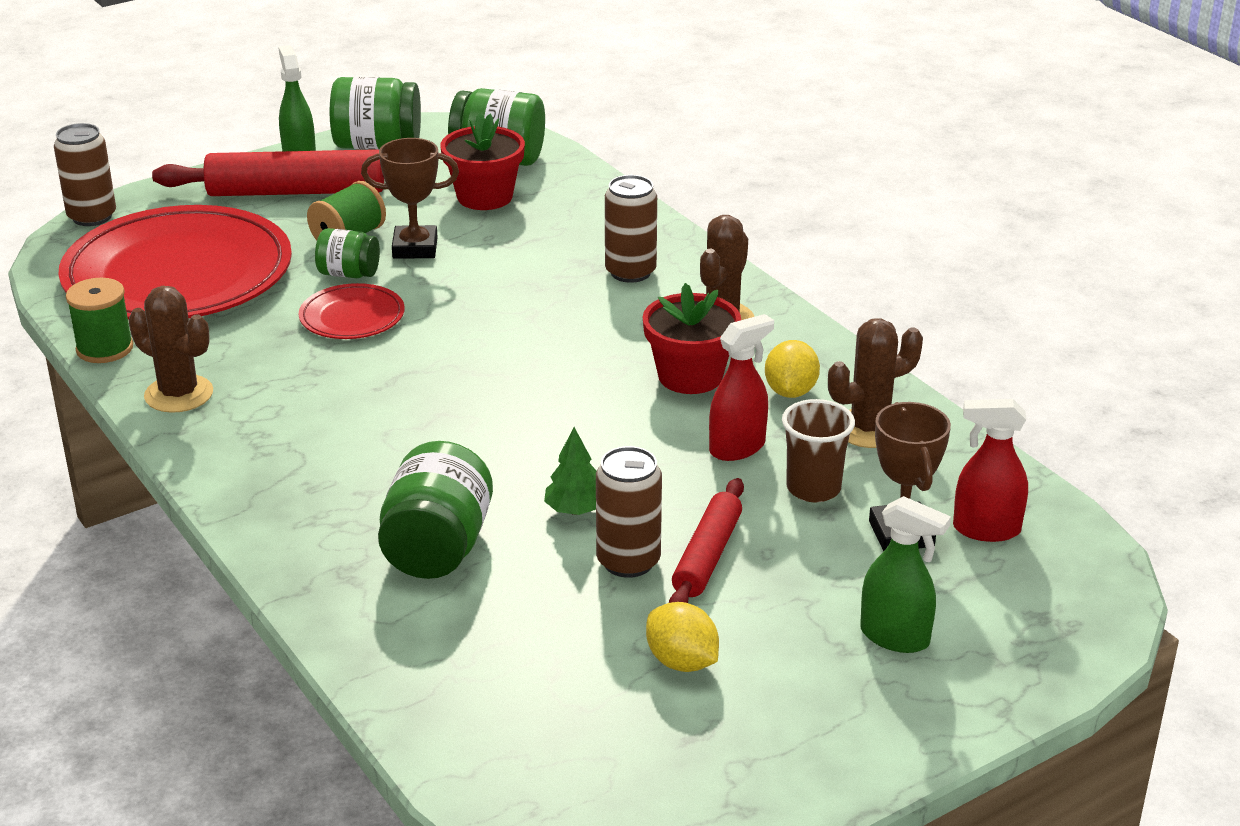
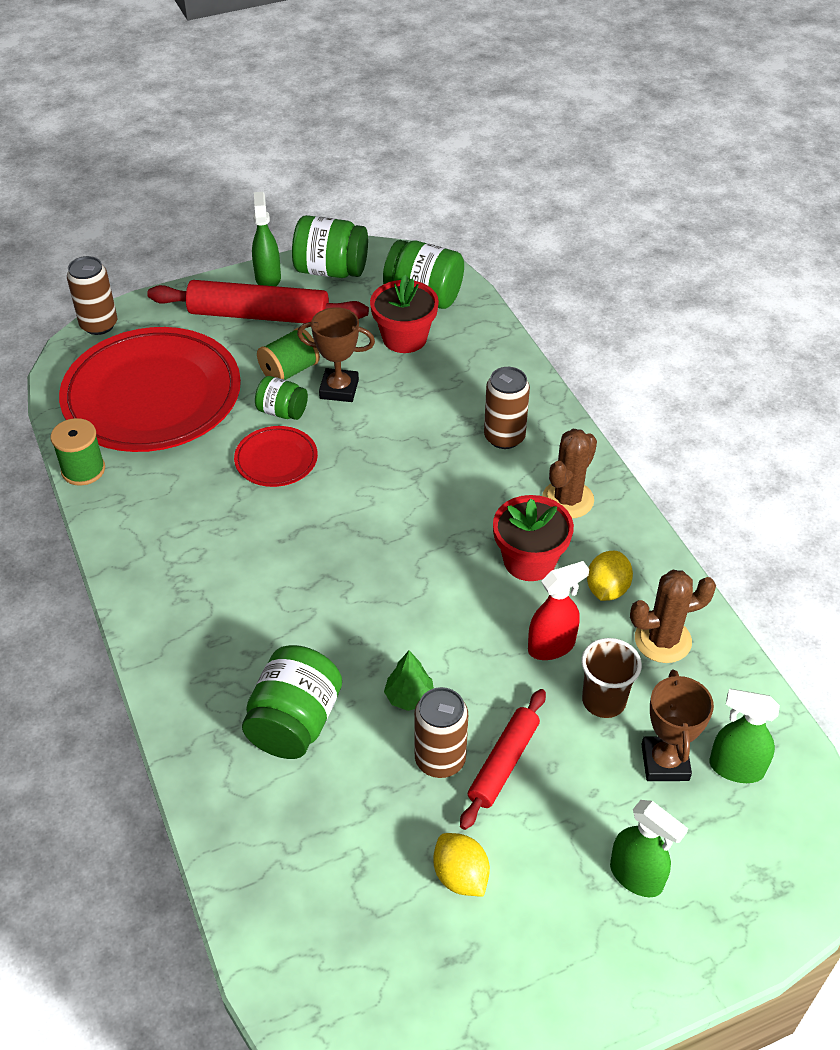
camera: 10 degrees right, 15 degrees up
(179, 394) = (129, 527): brown cactus -> none
(986, 529) = (735, 768): red spray bottle -> green spray bottle

